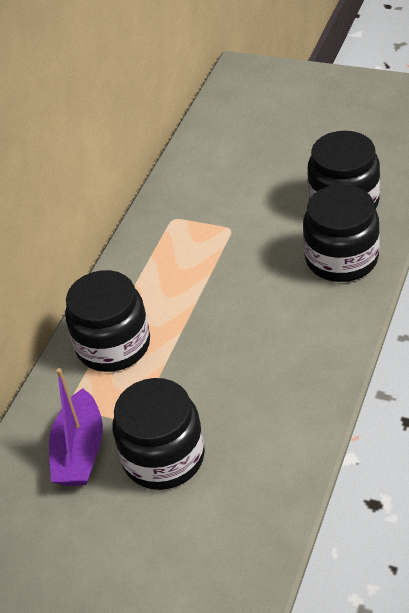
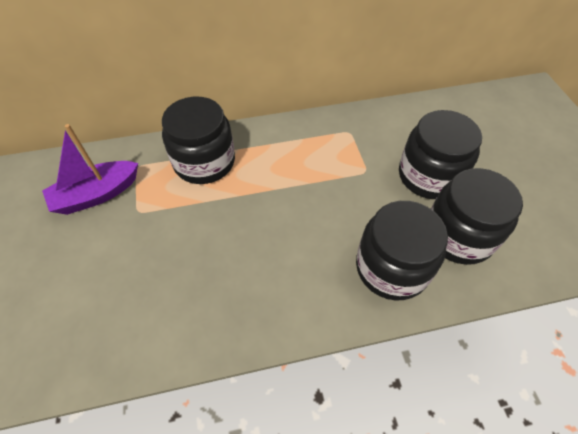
camera: 50 degrees right, 10 degrees up
(163, 457) = (109, 249): black jar -> black jar (429, 176)

